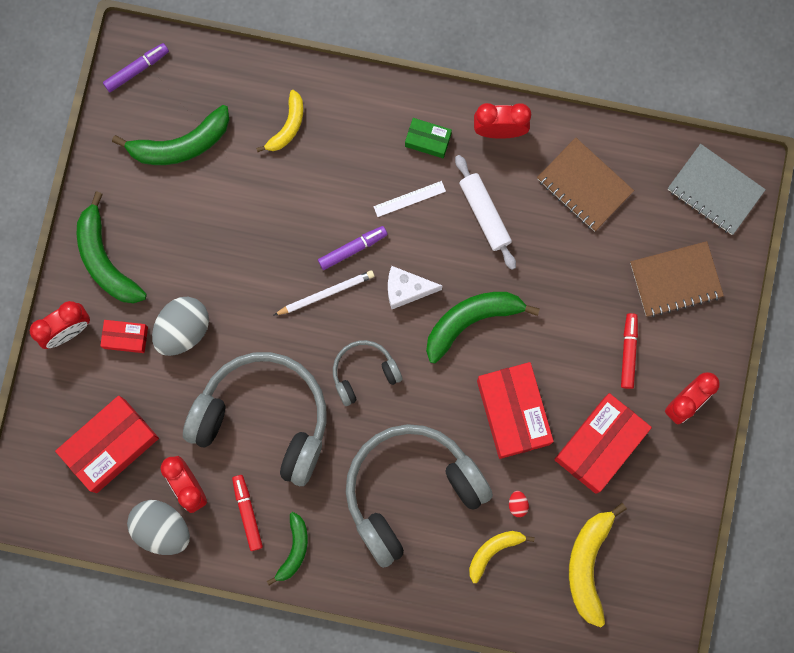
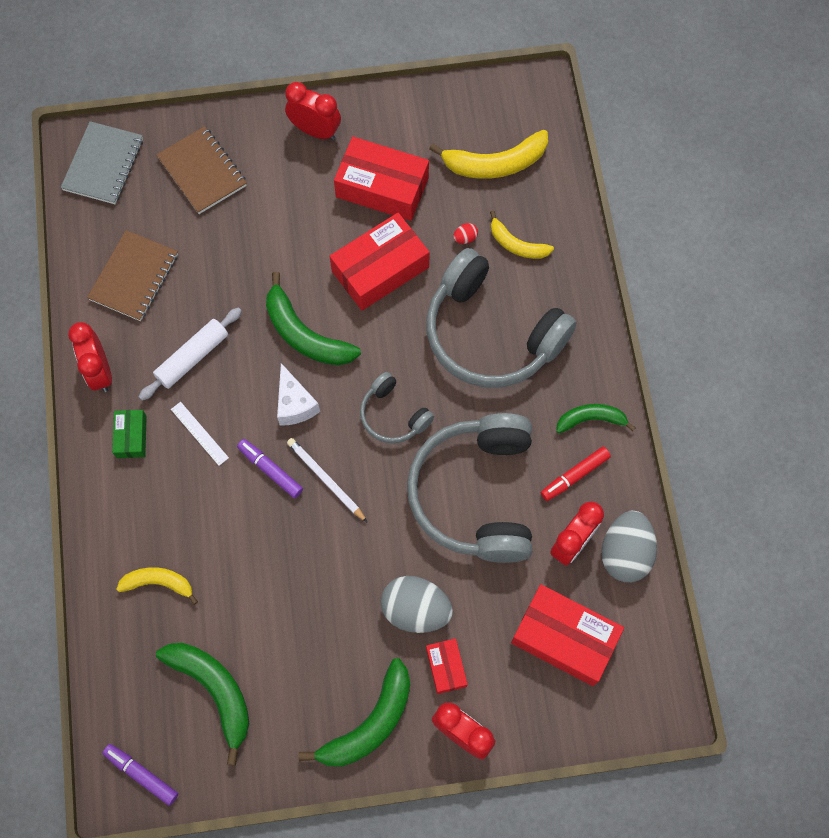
camera: 110 degrees left, 10 degrees down
(628, 352) = (285, 190): red marker -> none

